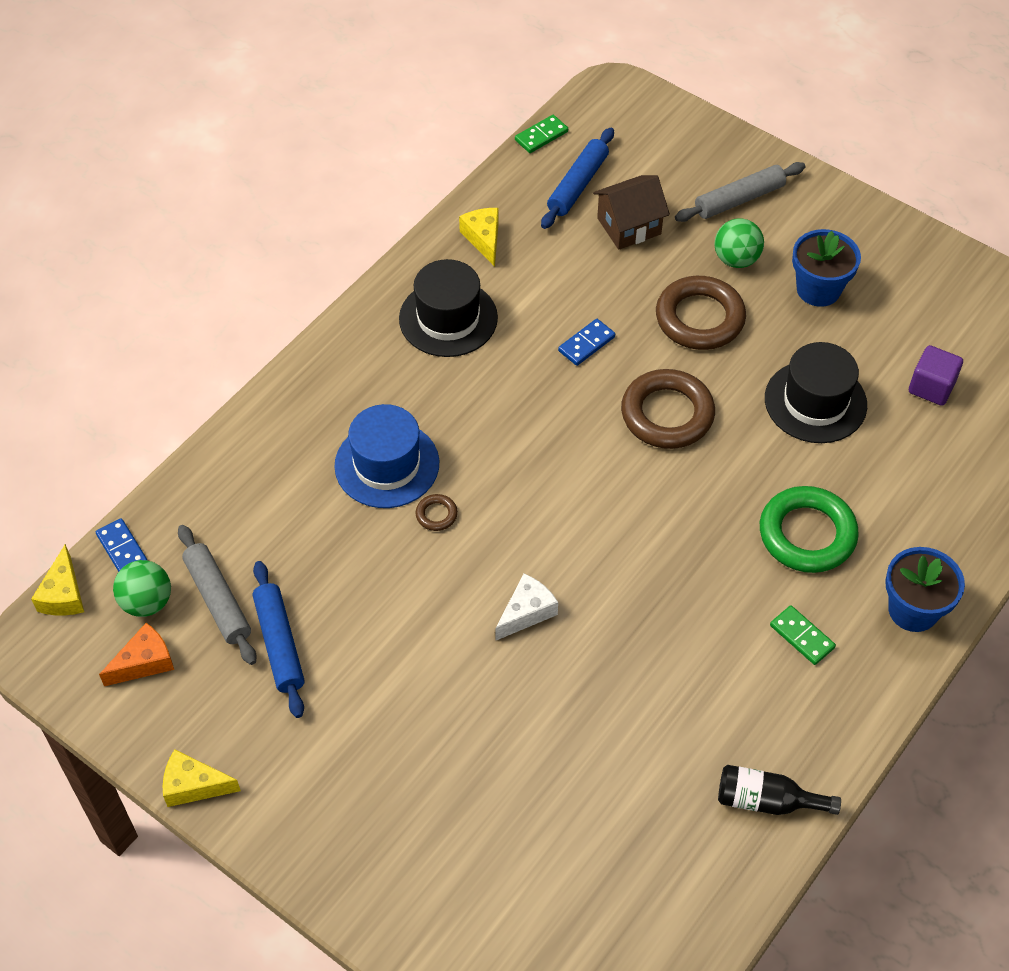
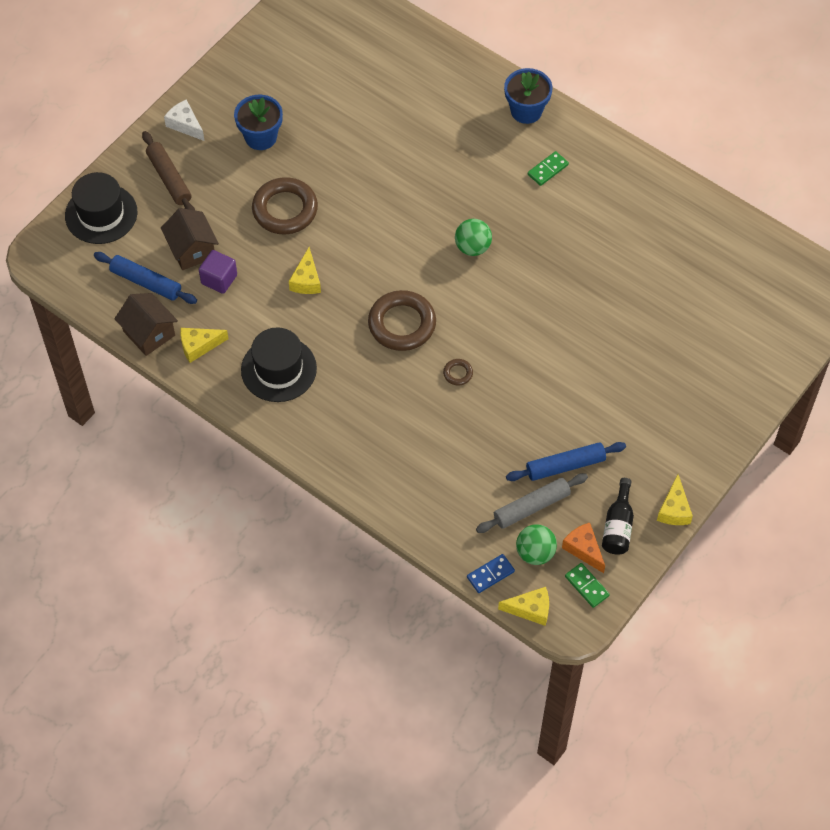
camera: 90 degrees left, 5 degrees up
(387, 464) = (415, 406): blue hat -> none
(502, 191) = (149, 333): none -> brown house
(526, 612) = (535, 319): white cheese -> white cheese (185, 125)
(541, 136) = (89, 306): green domino -> green domino (586, 586)
(586, 344) = (306, 280): blue domino -> yellow cheese
(667, 414) = (371, 233): brown ring -> brown ring (402, 324)
(736, 259) = (229, 184): green ball -> green ball (472, 247)
(739, 199) = (169, 178): grey rolling pin -> brown rolling pin
(767, 801) = (661, 196): black bottle -> black bottle (618, 526)
(807, 534) = (470, 161): green ring -> none
(815, 402) = (362, 147): black hat -> black hat (101, 214)
(931, 387) = (350, 82): purple cube -> purple cube (219, 279)

